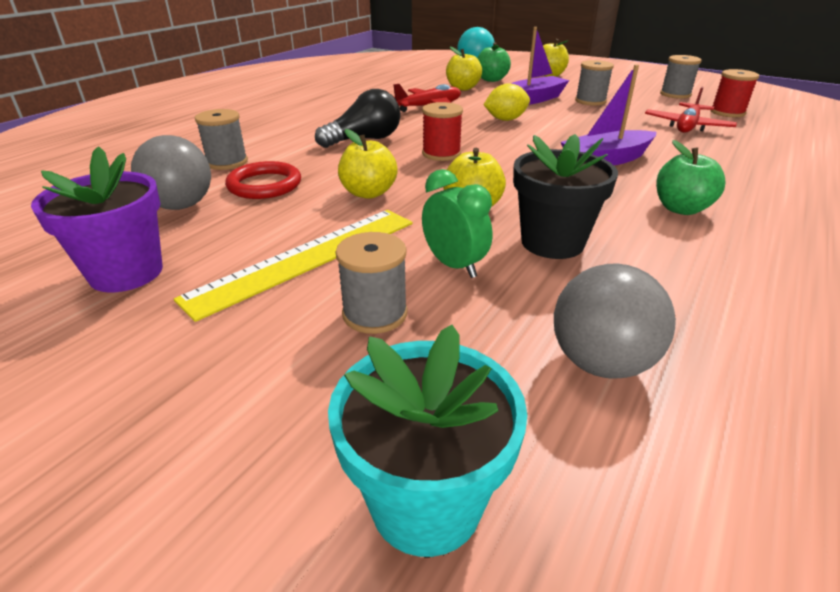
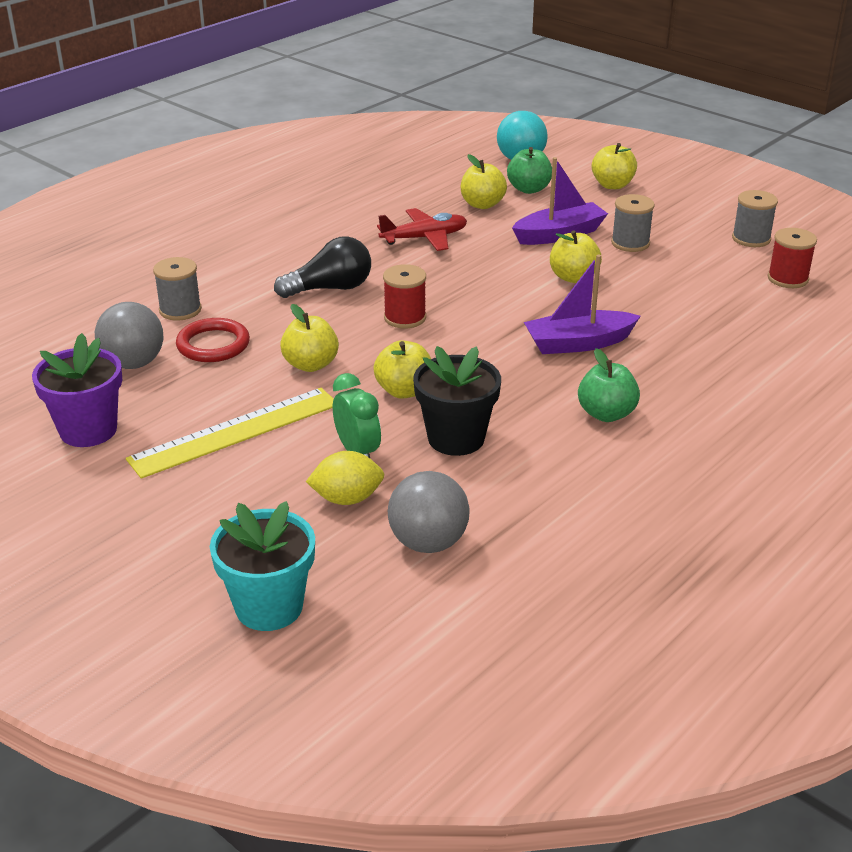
camera: 10 degrees right, 0 degrees up
(375, 313) = (277, 487): grey spool -> none
(505, 119) = (504, 269): yellow lemon -> yellow lemon (347, 499)
(564, 121) = (573, 277): none -> yellow apple
(687, 126) = (714, 299): red plane -> none

